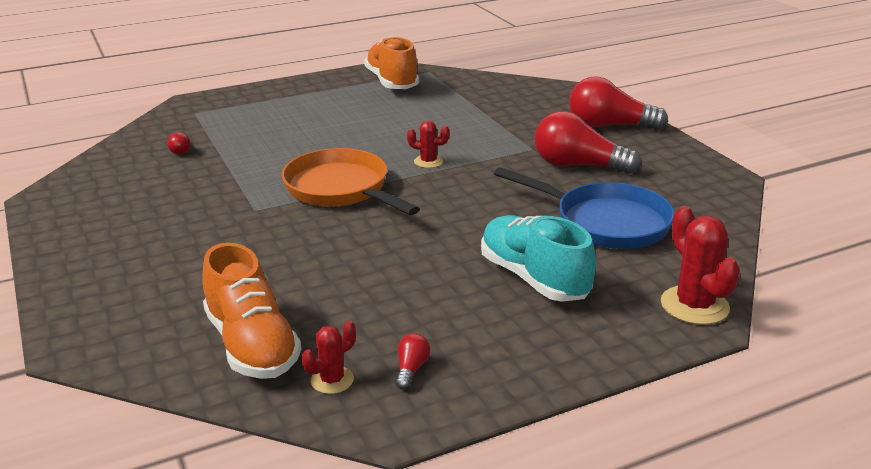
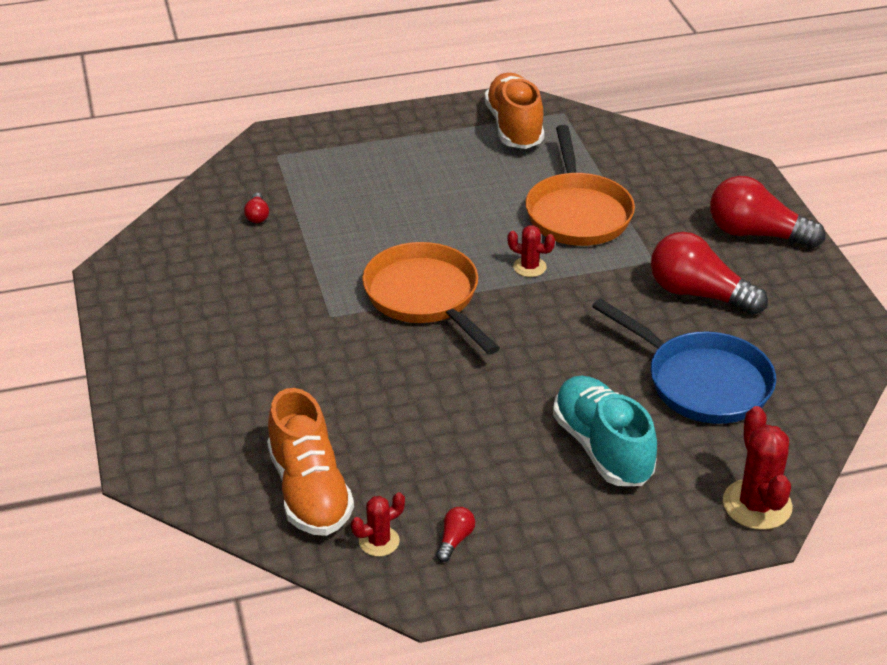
camera: 10 degrees right, 10 degrees up
(458, 126) = (577, 213): none -> orange pan

